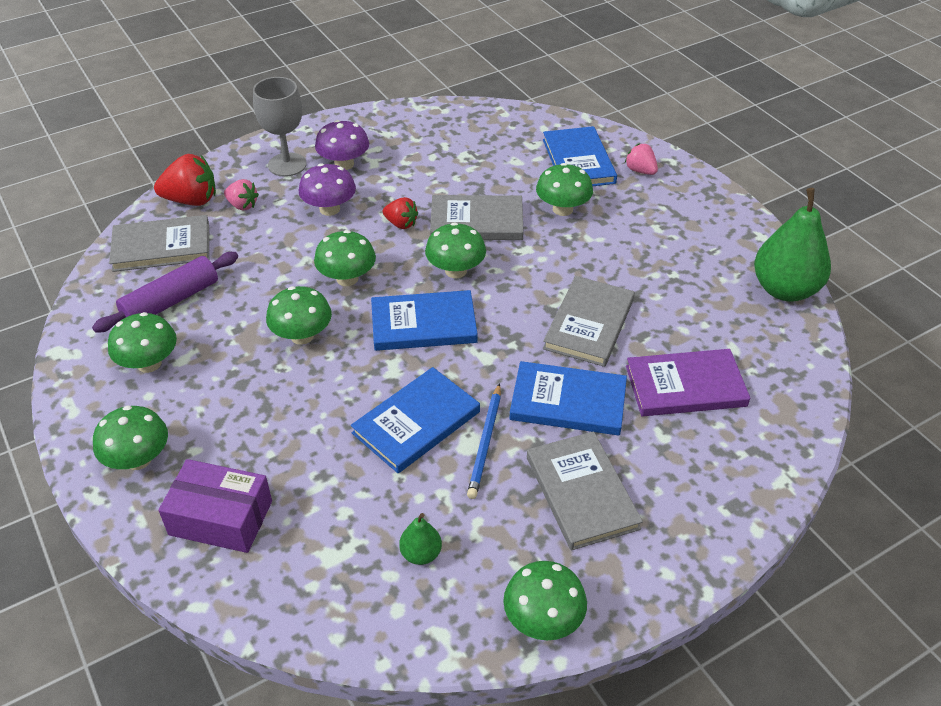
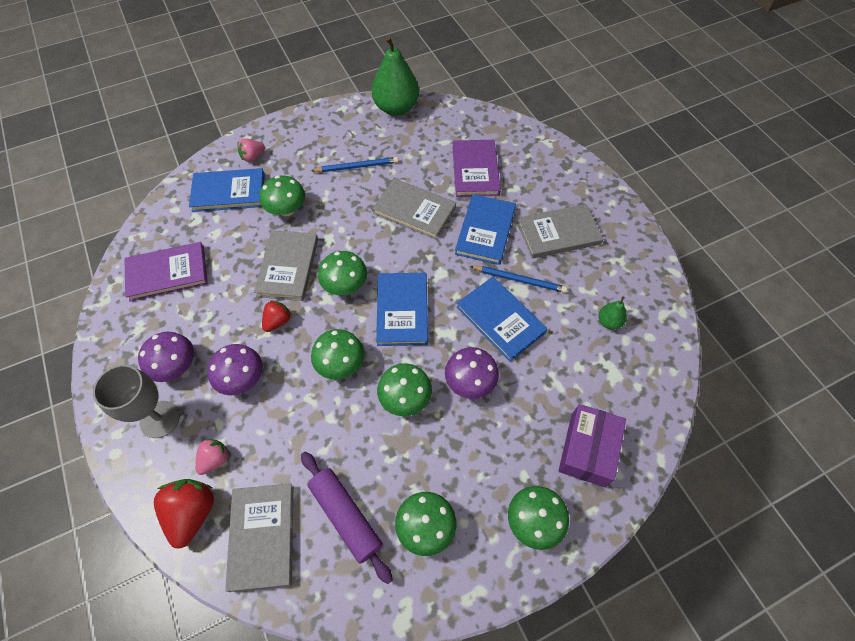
camera: 85 degrees left, 15 degrees up
(322, 394) = (470, 382): none -> purple mushroom
(456, 139) = (167, 273): none -> purple book
(543, 619) = (648, 263): green mushroom -> none
(653, 261) = (357, 166): none -> blue pencil

